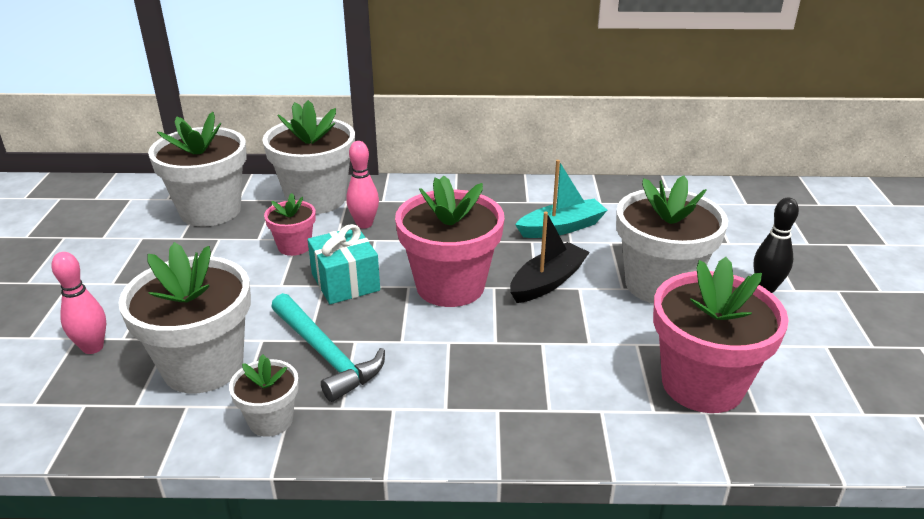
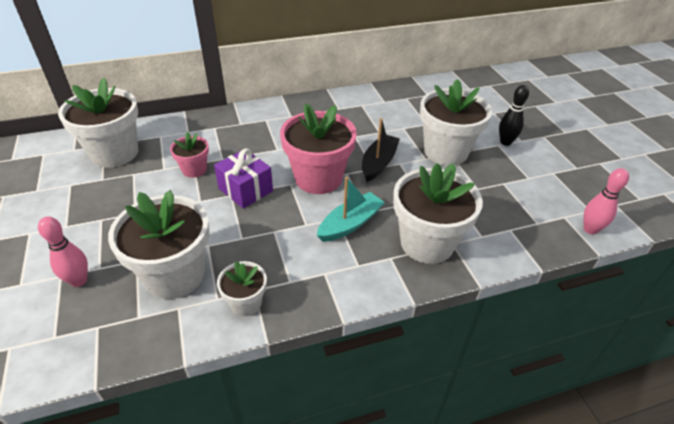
camera: 20 degrees left, 10 degrees up
(316, 199) = (192, 130): white flower pot -> white flower pot (427, 243)
(326, 355) = (259, 246): turquoise hammer -> none
(345, 282) = (245, 190): turquoise gift -> purple gift
(364, 224) = (236, 144): pink bowling pin -> pink bowling pin (590, 229)
(561, 228) = (369, 123): turquoise boat -> turquoise boat (350, 224)
(702, 384) = (500, 212): pink flower pot -> none

